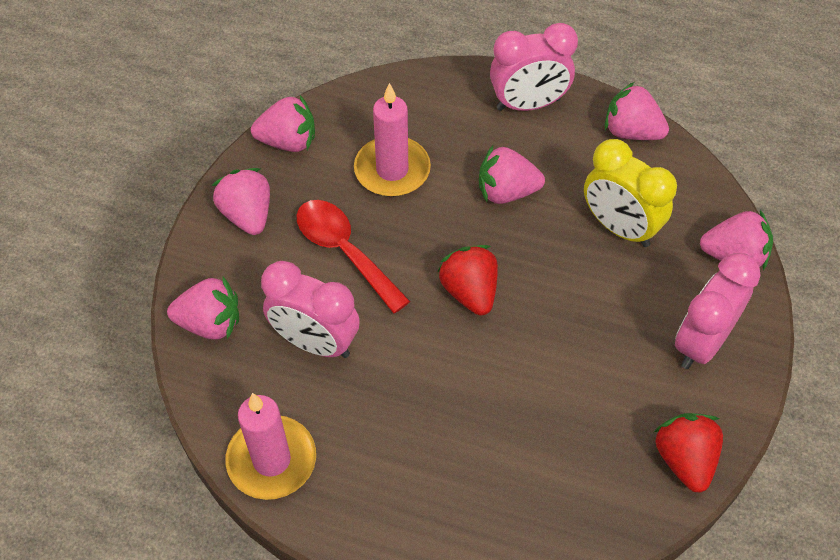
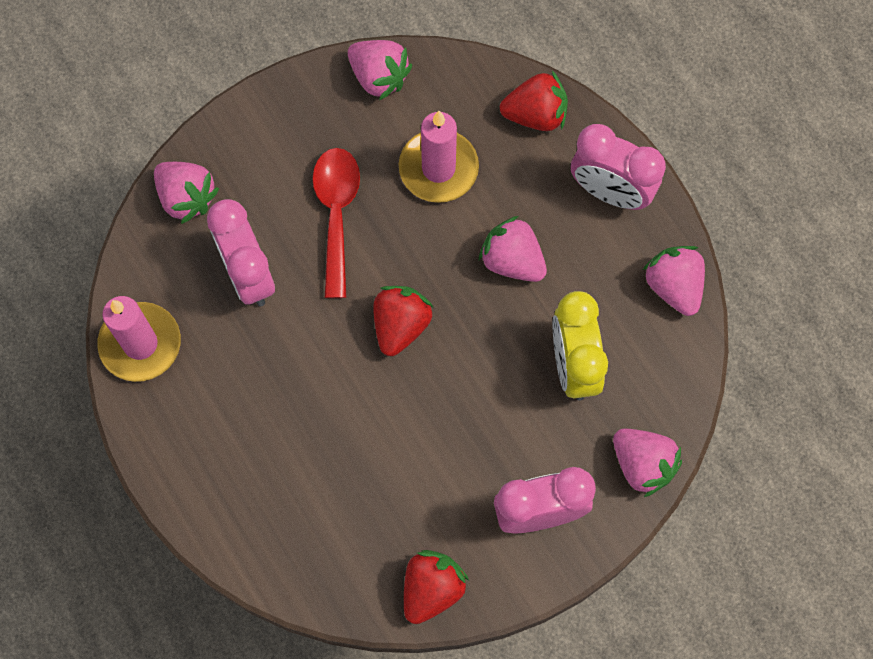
camera: 40 degrees right, 15 degrees up
(247, 215) = (290, 123): pink strawberry -> none
(427, 92) = (535, 114): none -> red strawberry

